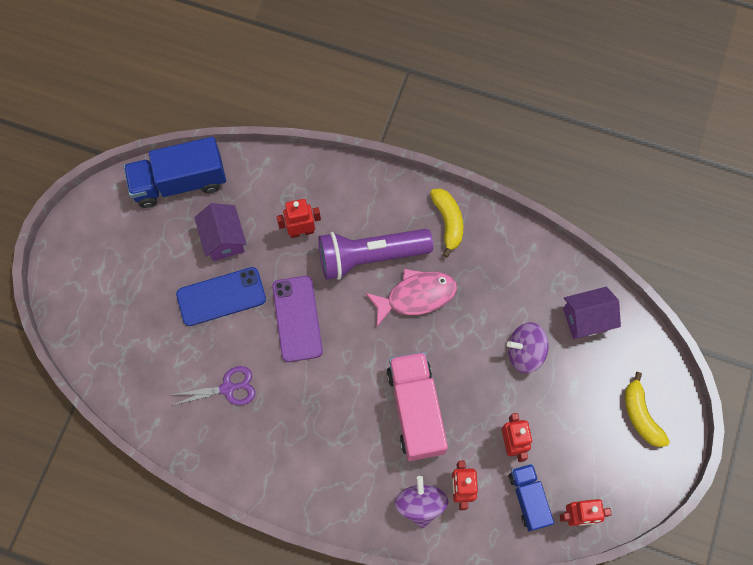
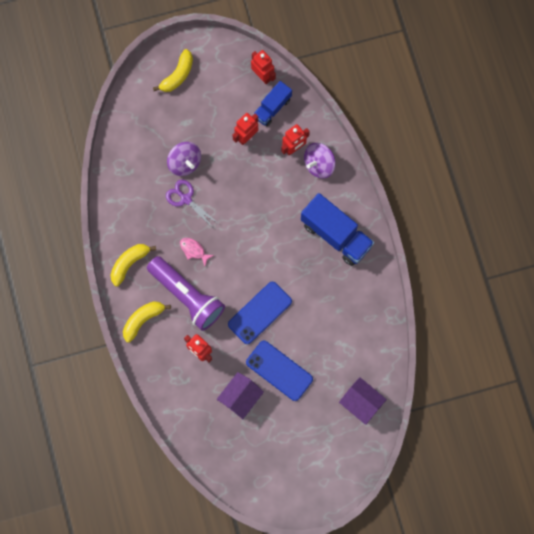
camera: 125 degrees left, 5 degrees up
(179, 182) = (221, 458): blue truck -> blue truck (336, 235)
(228, 388) = (333, 323): purple scissors -> purple scissors (186, 199)
(297, 318) = (260, 313): purple phone -> blue phone
(377, 197) = (143, 320): none -> yellow banana
(416, 296) = (194, 250): pink fish -> pink fish, size x0.53
(416, 410) = (266, 203): pink truck -> none
(586, 319) = (137, 140): purple house -> purple house (361, 403)

